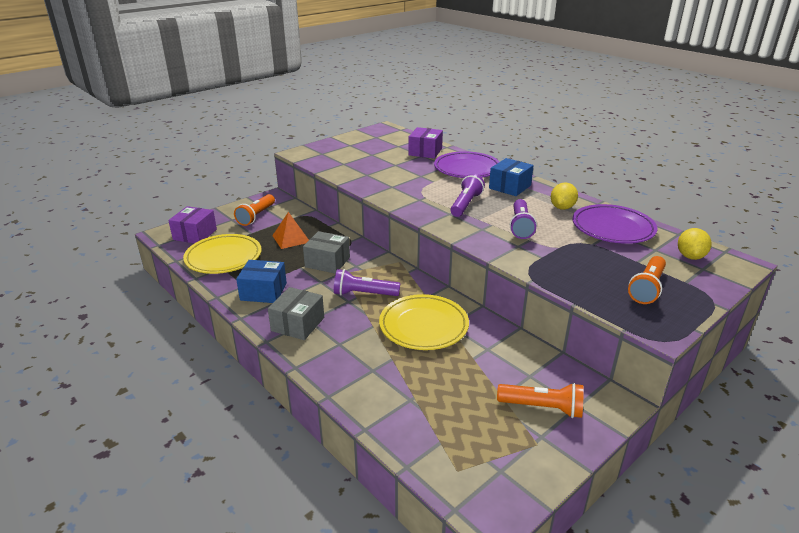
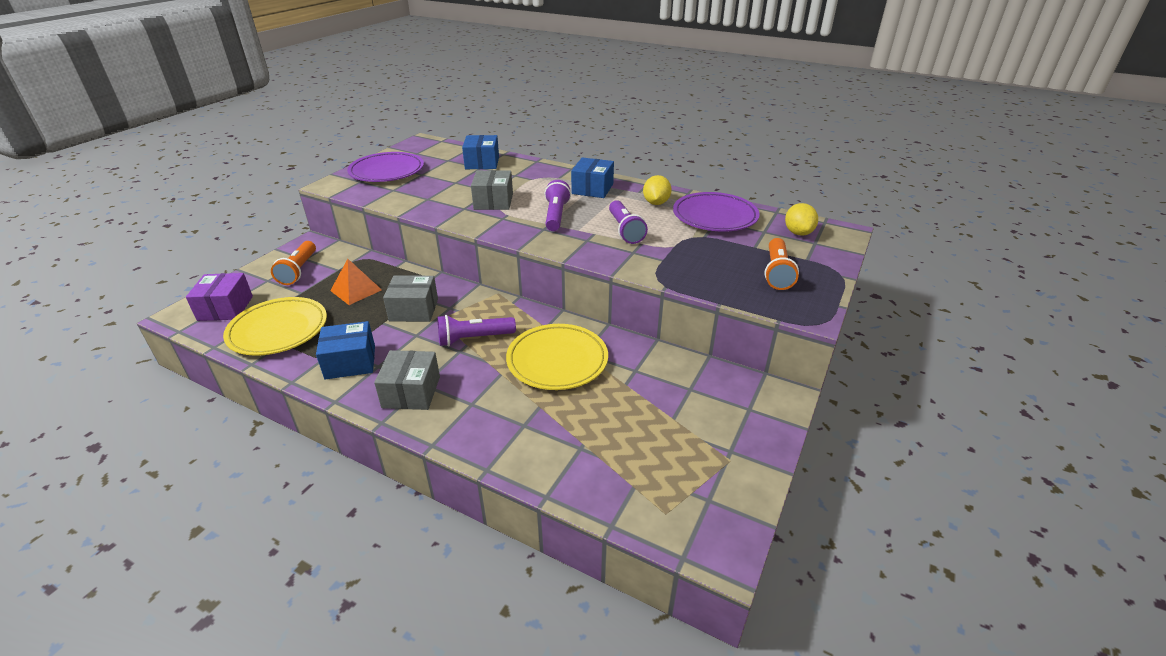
camera: 20 degrees left, 5 degrees up
(418, 185) = (493, 201): none -> grey box
(425, 152) = (482, 163): purple box -> blue box
(467, 169) = (537, 176): purple plate -> purple plate (387, 171)
(542, 407) = (717, 420): orange flashlight -> none

